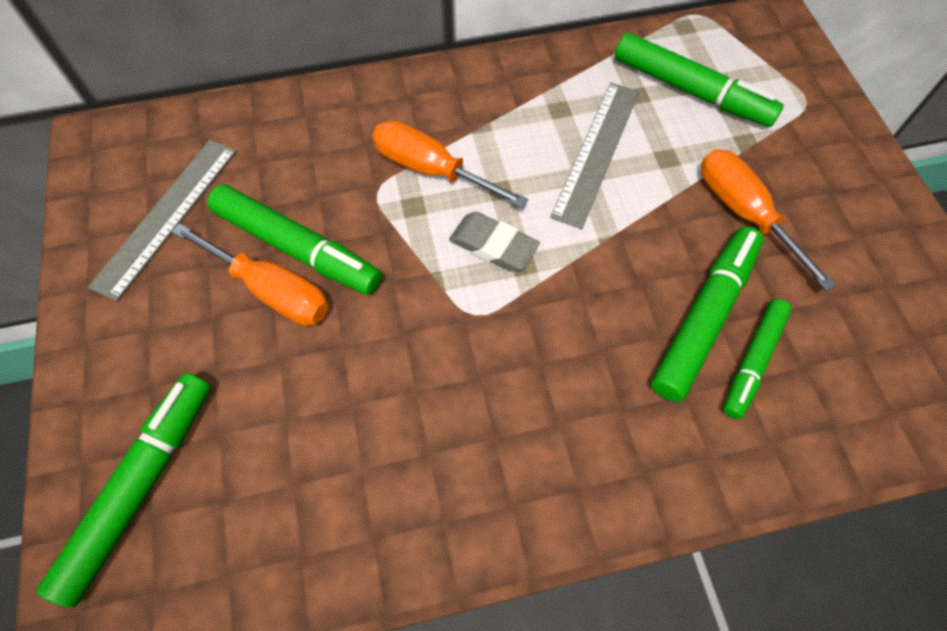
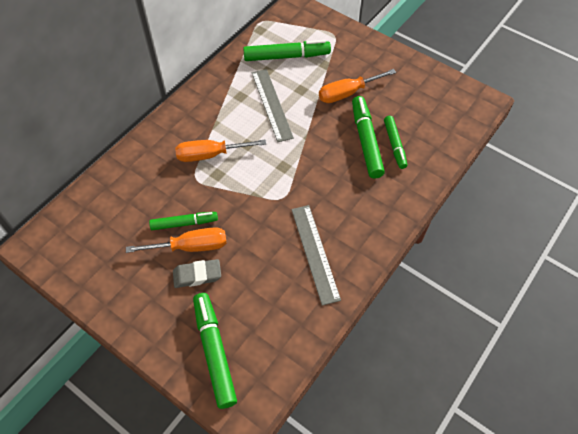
camera: 40 degrees left, 5 degrees down
(166, 216) = (109, 252): grey ruler -> grey ruler (314, 253)
(296, 247) = (184, 223): green marker -> green marker, size x0.64
(493, 245) = (265, 167): grey eraser -> grey eraser (197, 275)
(744, 213) = (347, 93): orange screwdriver -> orange screwdriver turned 45 degrees counterclockwise

